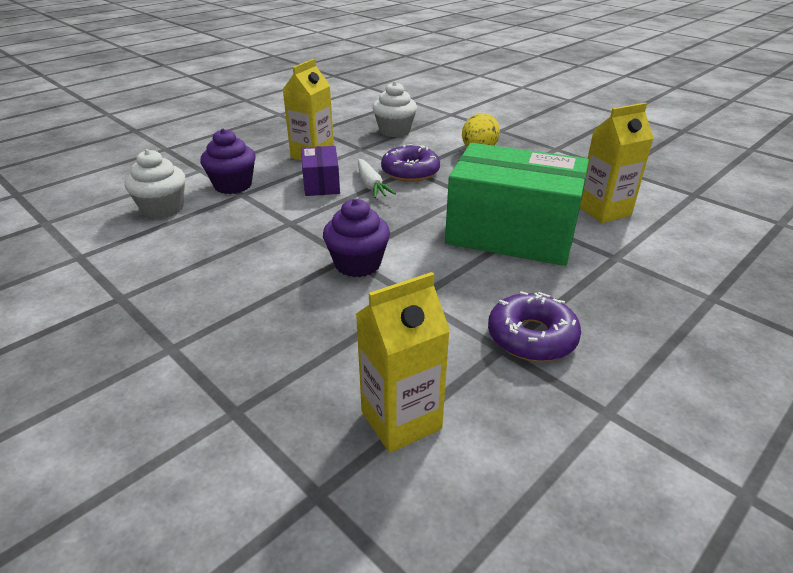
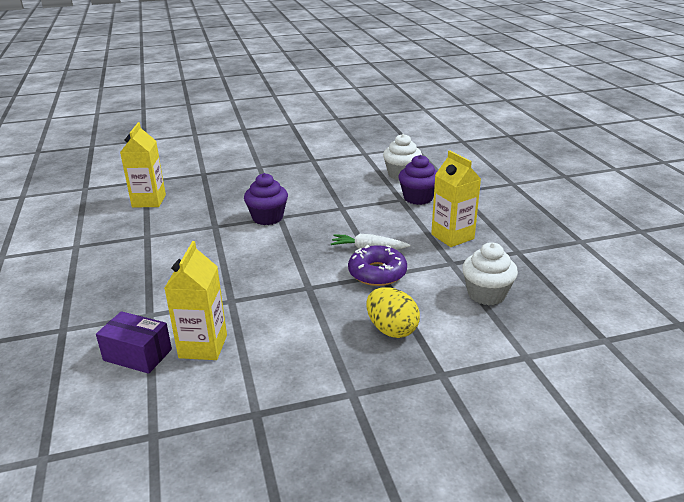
camera: 120 degrees right, 5 degrees down
(321, 184) = (390, 229): purple box -> purple box (138, 355)
(511, 233) = (231, 282): green box -> none
(531, 337) = (140, 247): purple donut -> none

